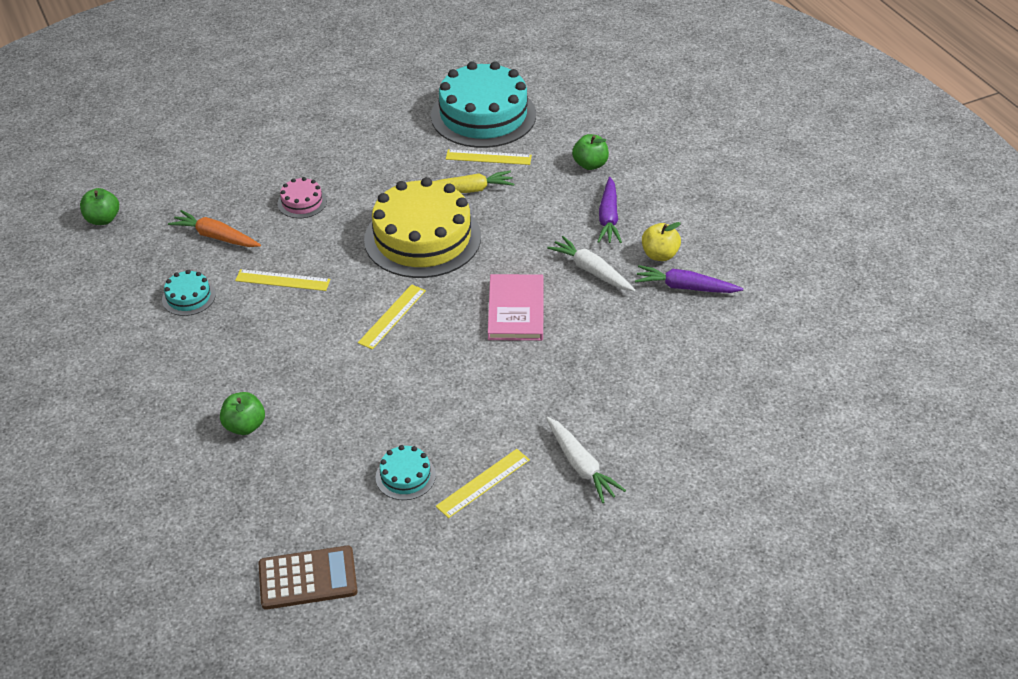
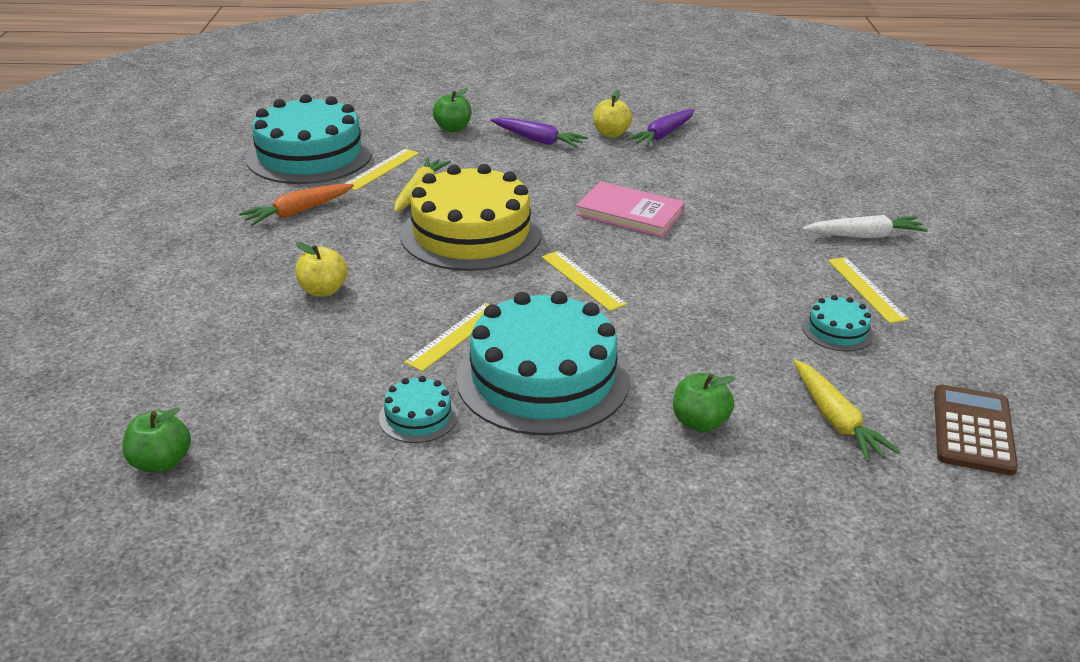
camera: 65 degrees left, 10 degrees down
(216, 237) = (317, 368): orange carrot -> orange carrot (298, 212)
(257, 336) = (543, 378): none -> turquoise cake
(283, 497) = (835, 419): none -> yellow carrot
(302, 202) = (323, 290): pink cake -> yellow apple
(591, 271) = (605, 166): white carrot -> none

